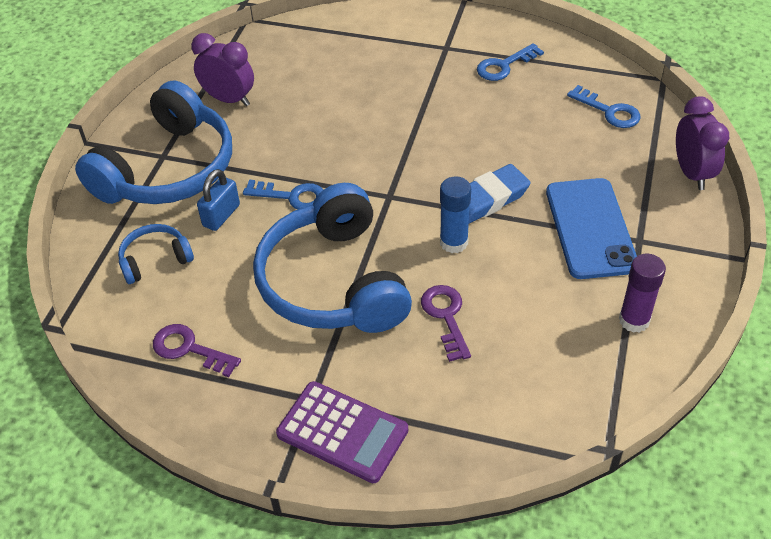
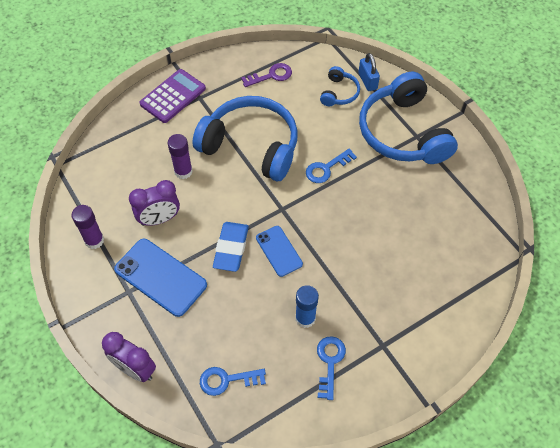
camera: 130 degrees right, 10 degrees up
(221, 215) = (343, 133): blue padlock -> blue padlock (367, 81)
(229, 99) = (440, 193): purple clock -> purple clock (159, 219)
(342, 432) = (173, 96): purple calculator -> purple calculator turned 150 degrees clockwise
(441, 164) = (279, 251): none -> blue phone
(446, 317) = (183, 171): purple key -> purple glue stick
(454, 242) = (220, 210): blue glue stick -> blue glue stick (305, 318)

